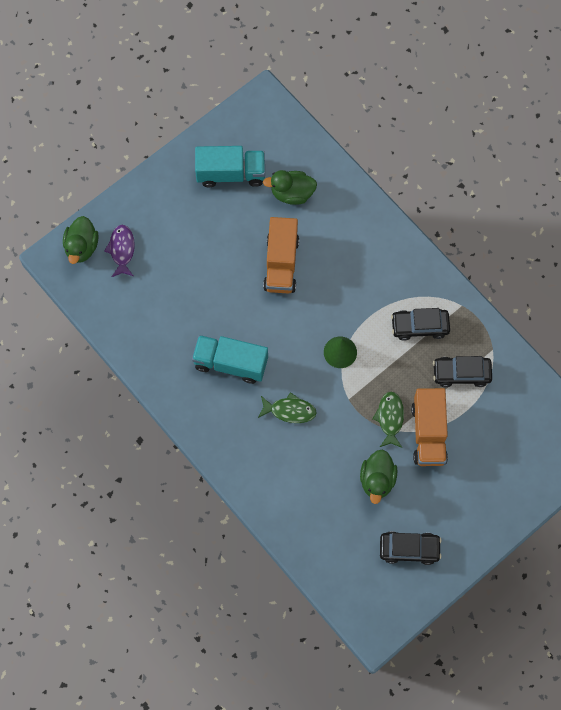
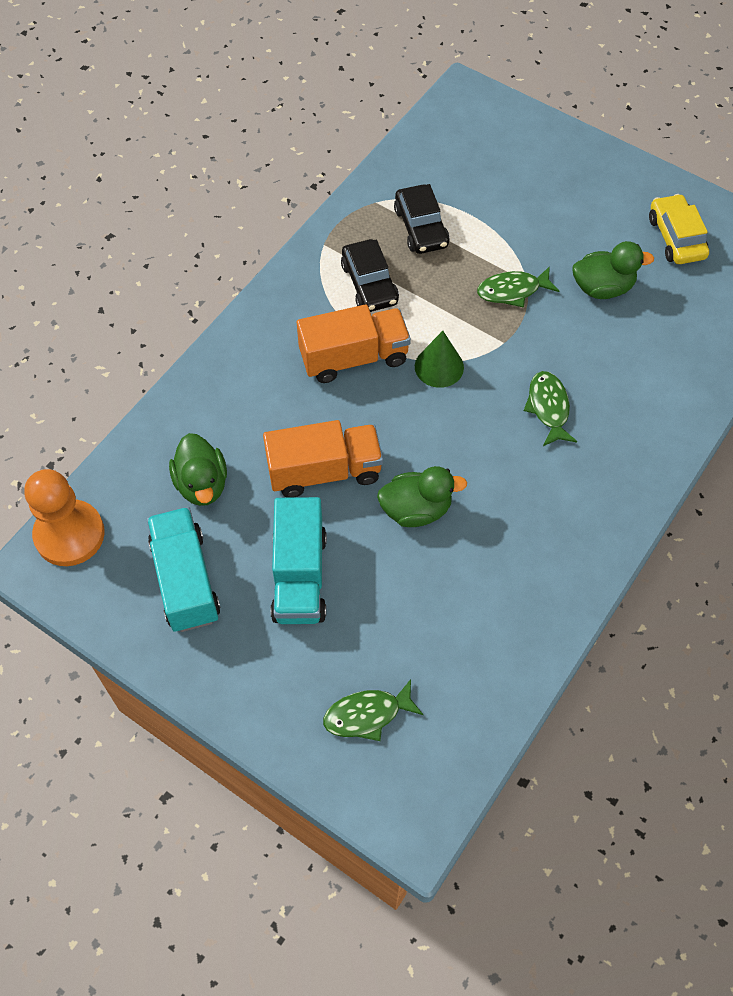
camera: 105 degrees left, 10 degrees down
(82, 247) = (381, 785): green duck -> green duck (416, 509)
(122, 250) = (367, 715): purple fish -> green fish
(230, 363) = (506, 500): turquoise truck -> turquoise truck (299, 576)
(278, 118) = (69, 534): none -> orange pawn
(409, 549) = (676, 237): black car -> yellow car
(428, 433) = (516, 246): orange truck -> orange truck (354, 357)

